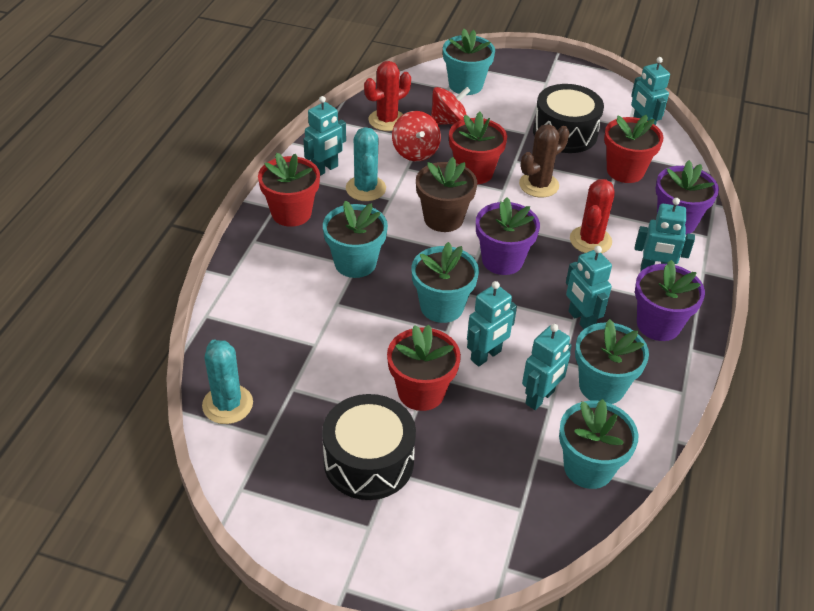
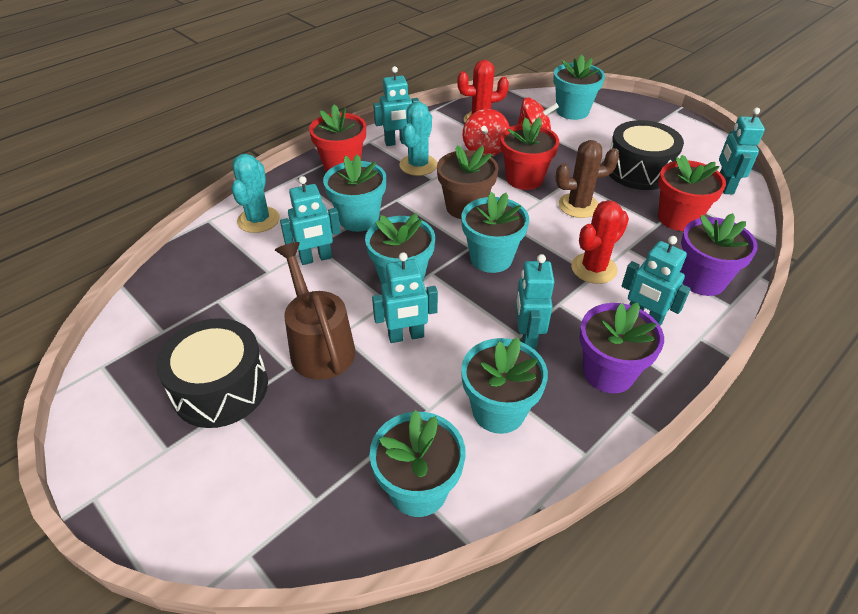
camera: 30 degrees right, 0 degrees up
(227, 404) = (158, 293): turquoise cactus -> turquoise cactus (258, 220)
(421, 392) = (319, 345): red flower pot -> brown watering can
(502, 260) = (491, 258): purple flower pot -> turquoise flower pot
(540, 398) = (426, 396): turquoise robot -> turquoise robot (316, 258)

